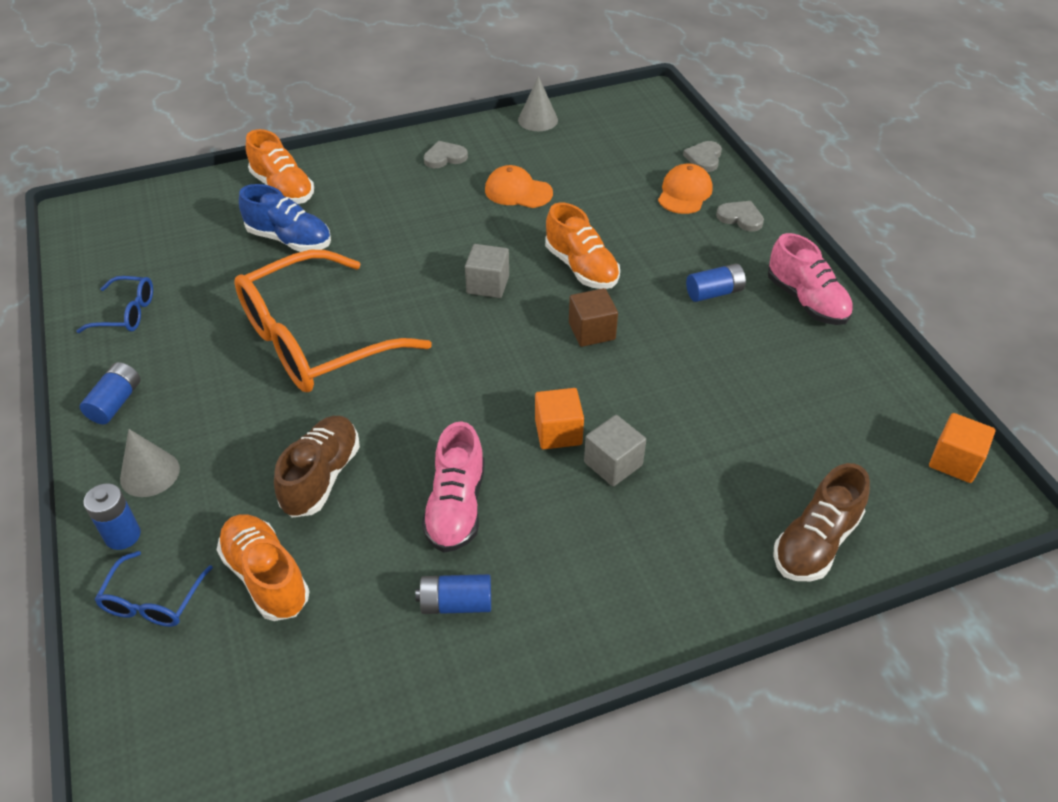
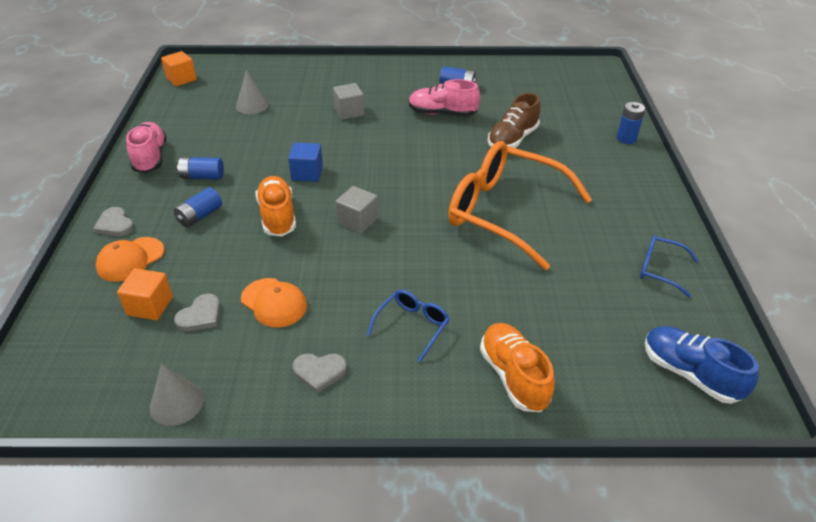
camera: 160 degrees left, 5 degrees down
(116, 402) = (649, 204): blue battery -> blue battery (200, 216)
(150, 473) = (616, 162): grey cone -> grey cone (252, 105)
(153, 601) = (604, 113): blue glasses -> blue glasses (412, 326)
(266, 577) = (547, 110): orange shoe -> none
(289, 240) = (513, 306): blue shoe -> blue shoe (690, 374)
(315, 340) = (504, 212): orange glasses -> orange glasses turned 135 degrees counterclockwise
(456, 506) = (442, 114): pink shoe -> pink shoe turned 105 degrees counterclockwise
(558, 432) = (368, 130): orange cube -> orange cube (150, 306)
(591, 331) = (307, 173): brown cube -> blue cube
(704, 158) = (68, 292): grey heart -> grey heart (200, 316)
(815, 542) = (281, 70): brown shoe -> none

